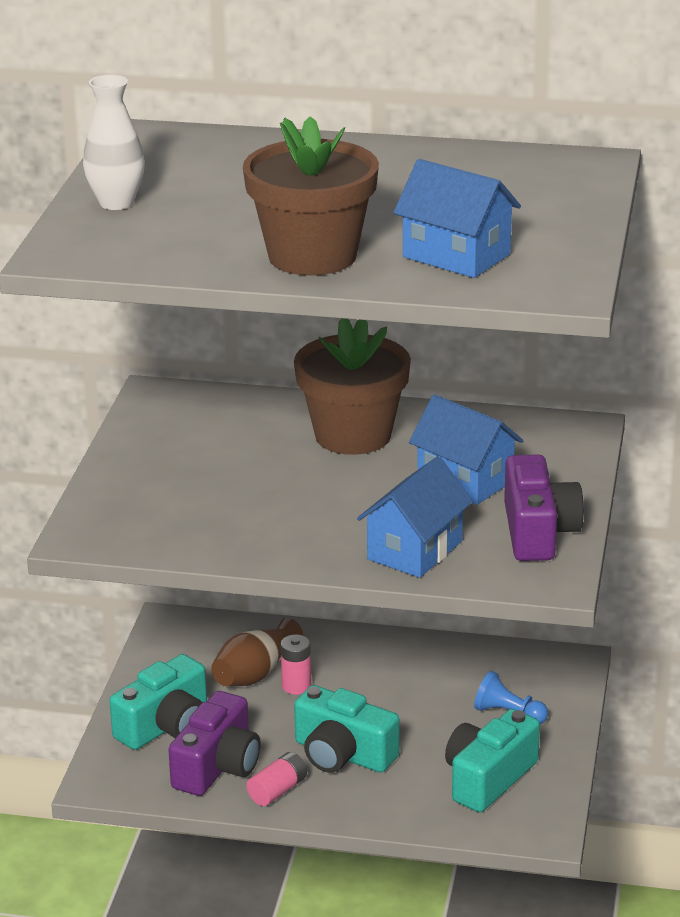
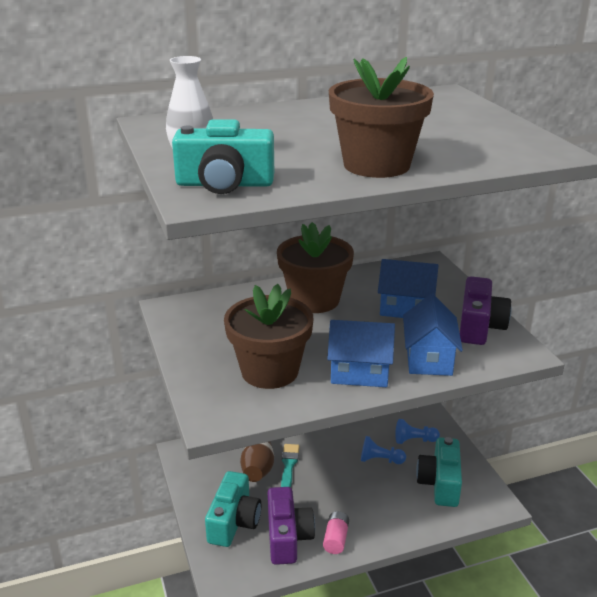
camera: 30 degrees left, 0 degrees up
(199, 505) = (270, 371): none -> brown flower pot
(296, 686) = (289, 465): pink battery -> turquoise brush
(342, 754) = (351, 499): turquoise camera -> turquoise camera (224, 184)
(431, 722) = (380, 460): none -> blue pawn
(456, 256) = (462, 148): blue house -> blue house (359, 373)
(538, 532) = (479, 326): purple camera -> purple camera turned 45 degrees clockwise

